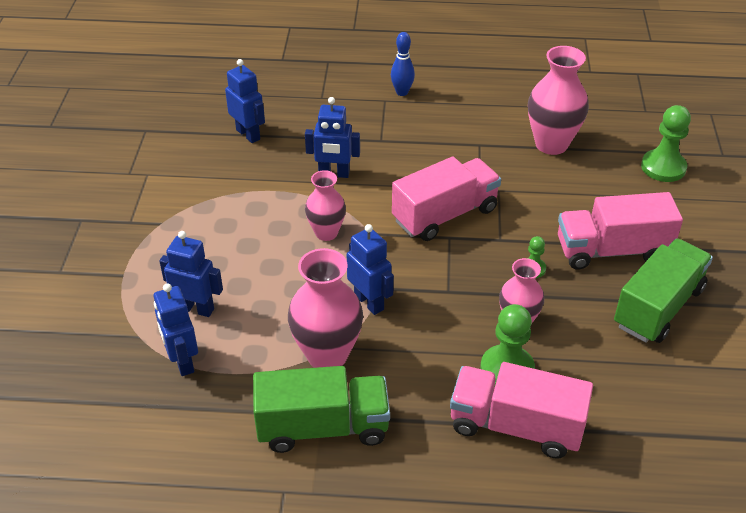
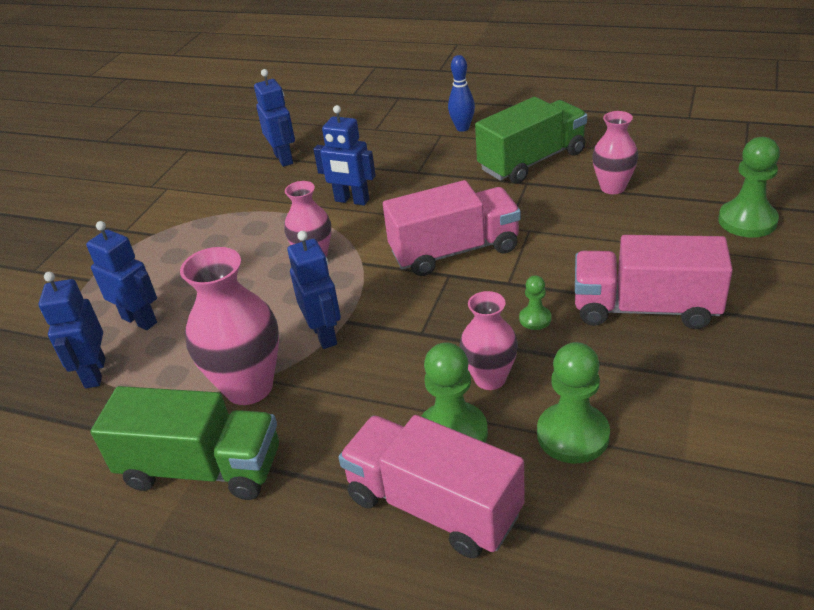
camera: 20 degrees right, 5 degrees down
(551, 144) = (612, 187): pink vase -> pink vase, size x0.63
(594, 358) = (572, 435): none -> green pawn
(658, 307) = (684, 382): green truck -> green truck (532, 161)

